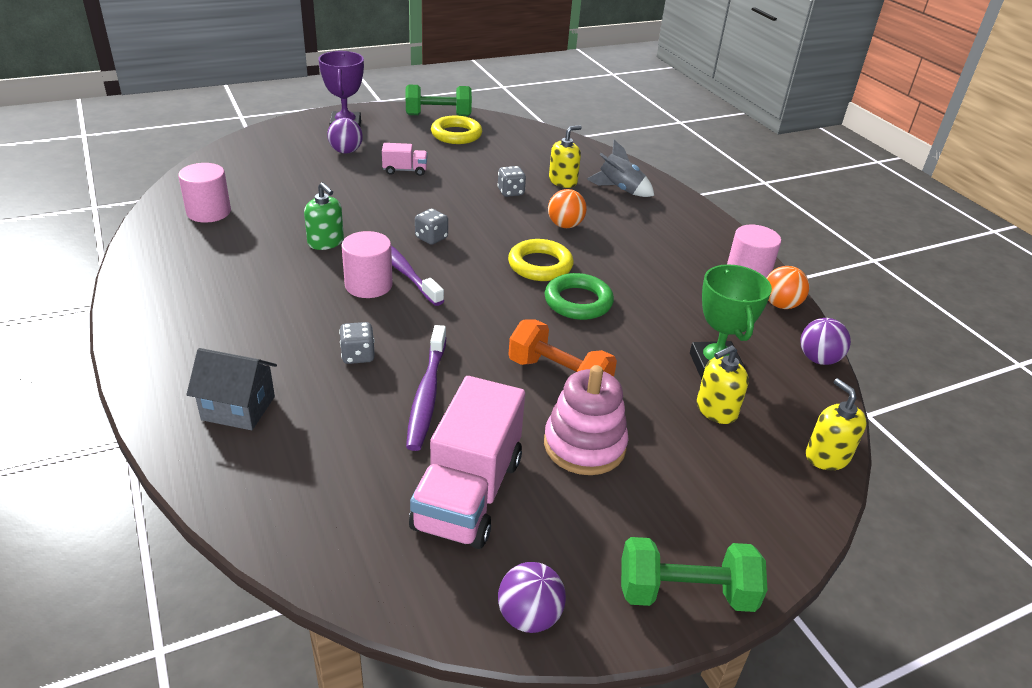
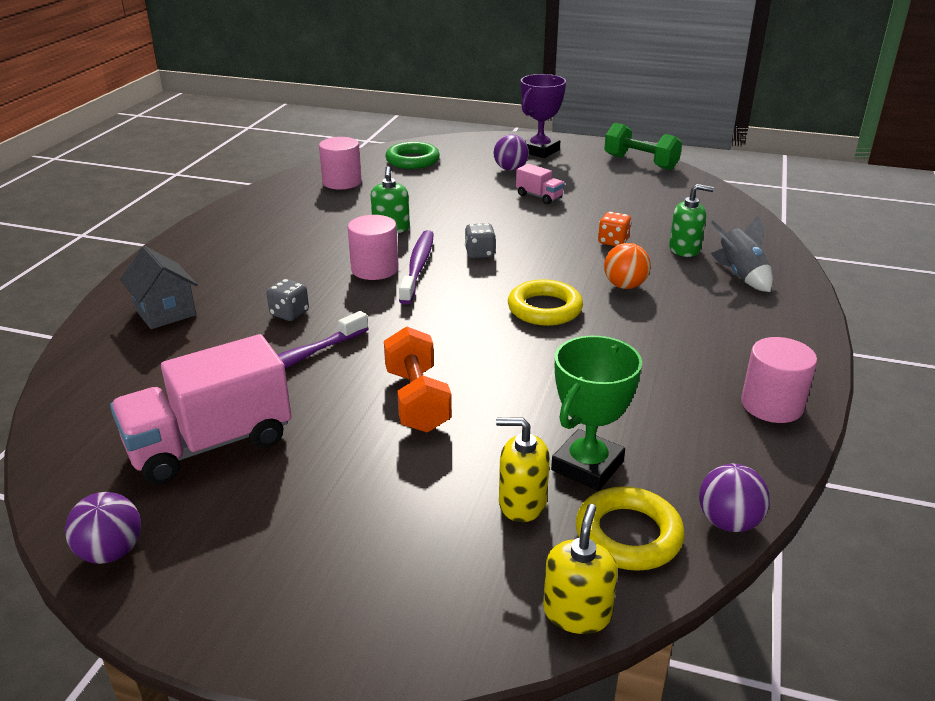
camera: 45 degrees right, 5 degrees down
(456, 134) = (634, 181): yellow ring -> yellow ring (628, 535)
(510, 192) = (613, 242): grey dice -> orange dice
(563, 181) = (684, 249): yellow soap dispenser -> green soap dispenser
(578, 302) = (533, 351): green ring -> green ring (412, 160)
(584, 445) = (351, 462): pink stacking toy -> none
(685, 593) = (242, 624): green dumbbell -> none
(780, 305) = (768, 450): orange ball -> none

